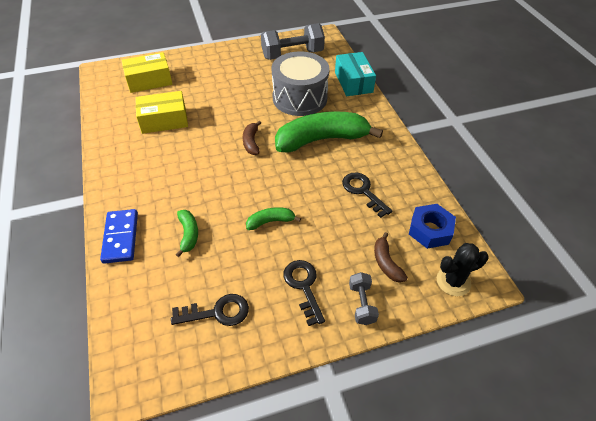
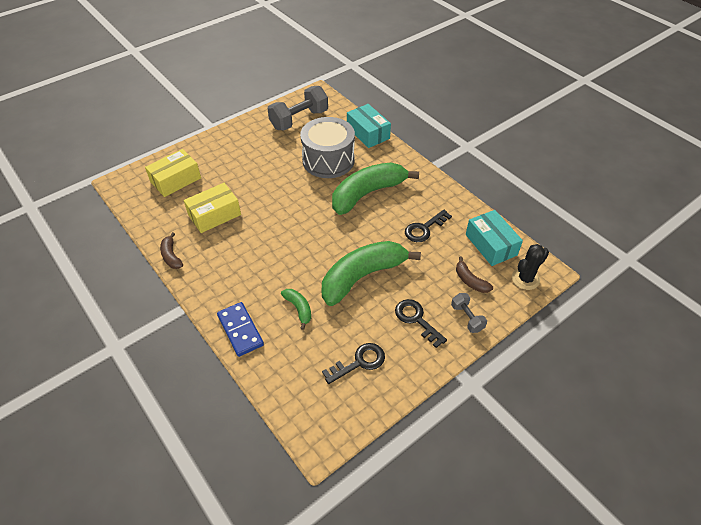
camera: 20 degrees left, 0 degrees up
(251, 142) = (307, 213): brown banana -> brown banana (171, 256)
(270, 221) = (362, 276): green banana -> green banana, size x2.27
(363, 191) = (424, 229): black key -> black key turned 75 degrees counterclockwise
(430, 230) = (491, 245): blue nut -> turquoise box

